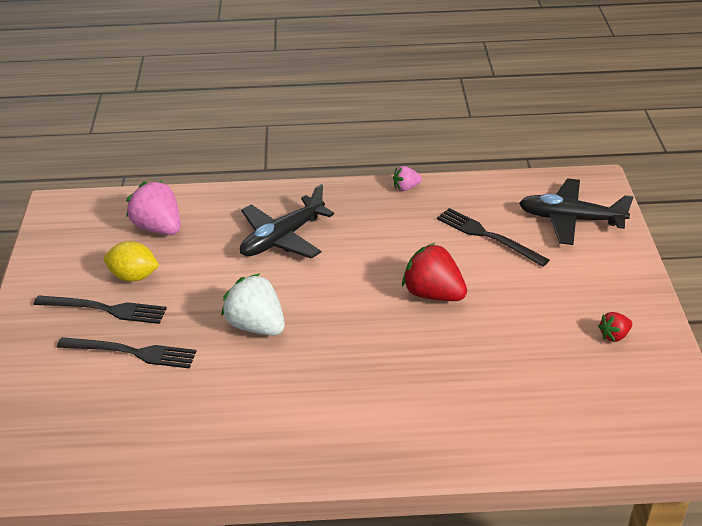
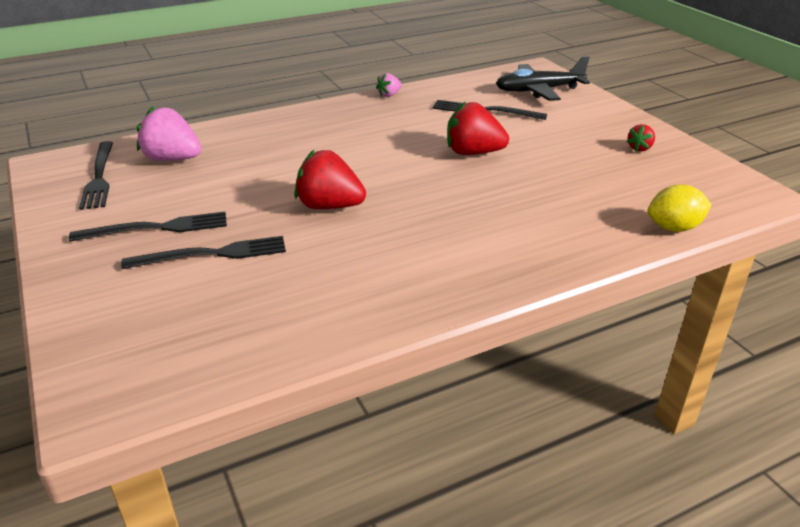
camera: 25 degrees left, 5 degrees down
(90, 234) = (99, 177): none -> black fork
(134, 276) = (172, 198): yellow lemon -> yellow lemon (674, 228)
(256, 325) = (329, 206): white strawberry -> red strawberry
(282, 238) = (305, 144): black plane -> none

